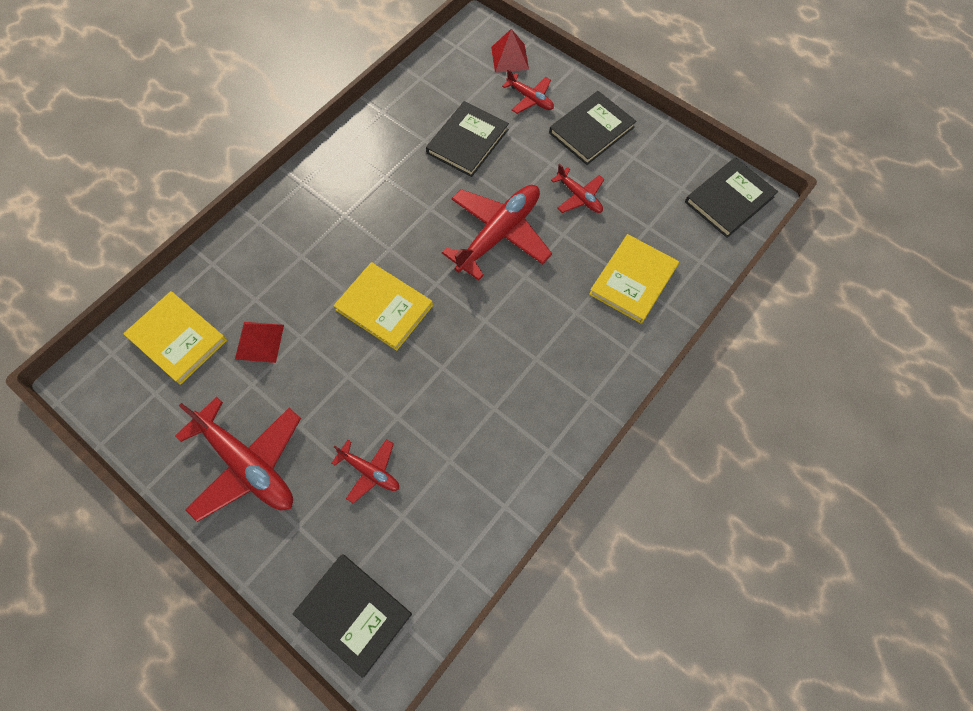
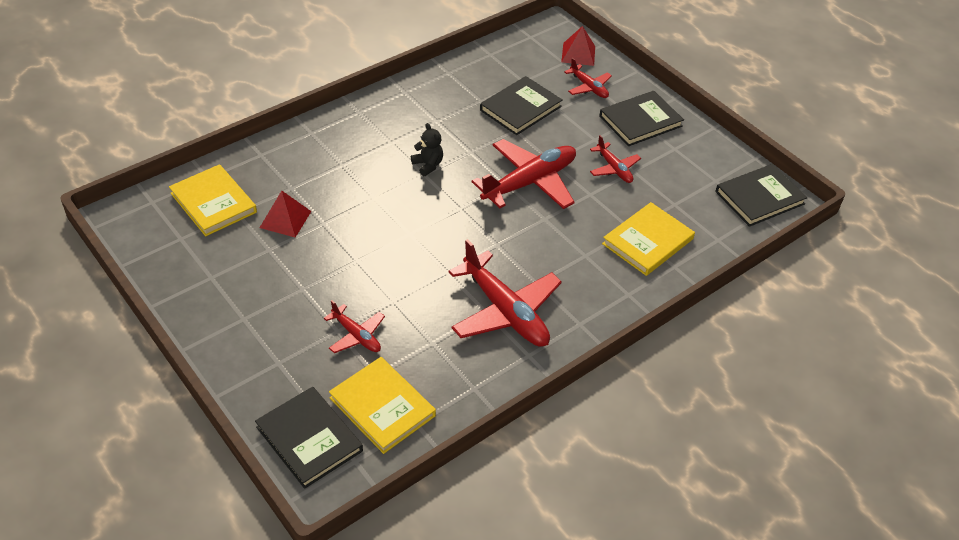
camera: 10 degrees right, 20 degrees down
(248, 464) = (247, 307): red plane -> red plane (505, 311)
(384, 307) = (406, 216): yellow book -> yellow book (382, 407)
(390, 236) = (428, 165): none -> black teddy bear

